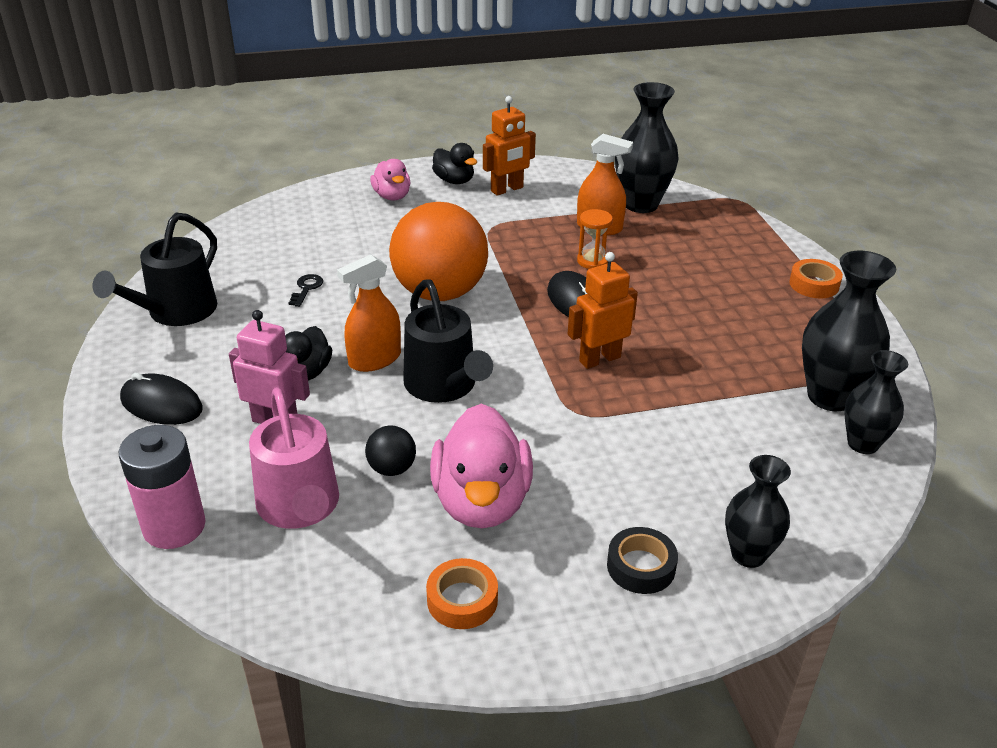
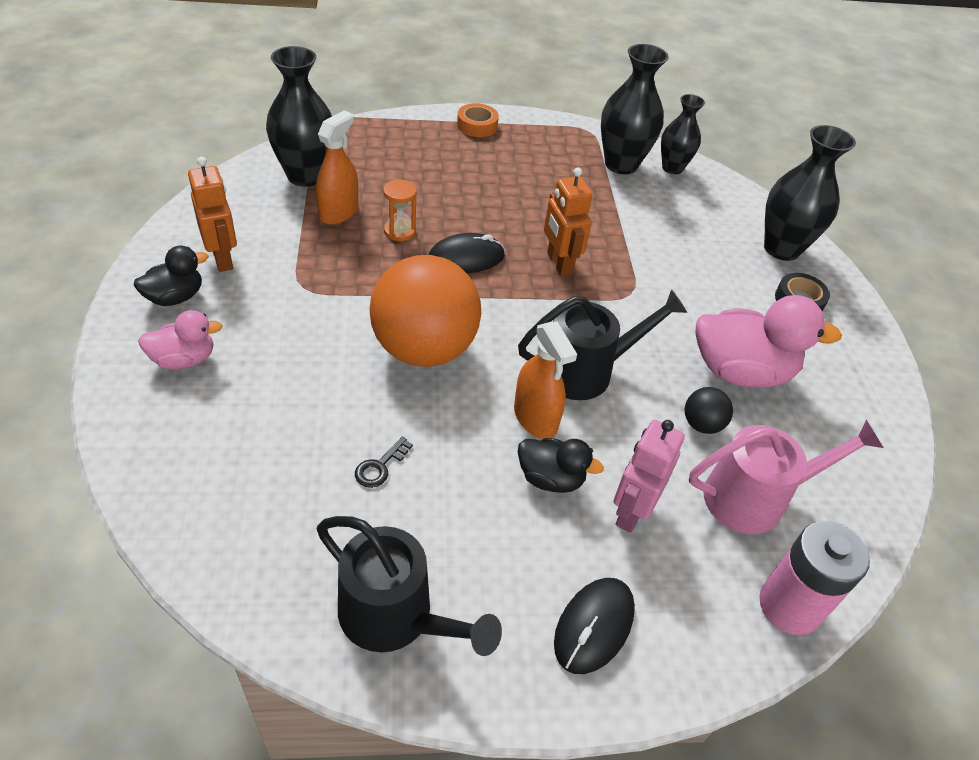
camera: 85 degrees left, 10 degrees up
(306, 288) = (380, 466): black key -> black key turned 75 degrees counterclockwise
(462, 600) = (845, 401): orange tape -> none
(748, 554) = (781, 249): black vase -> black vase, size x1.56

